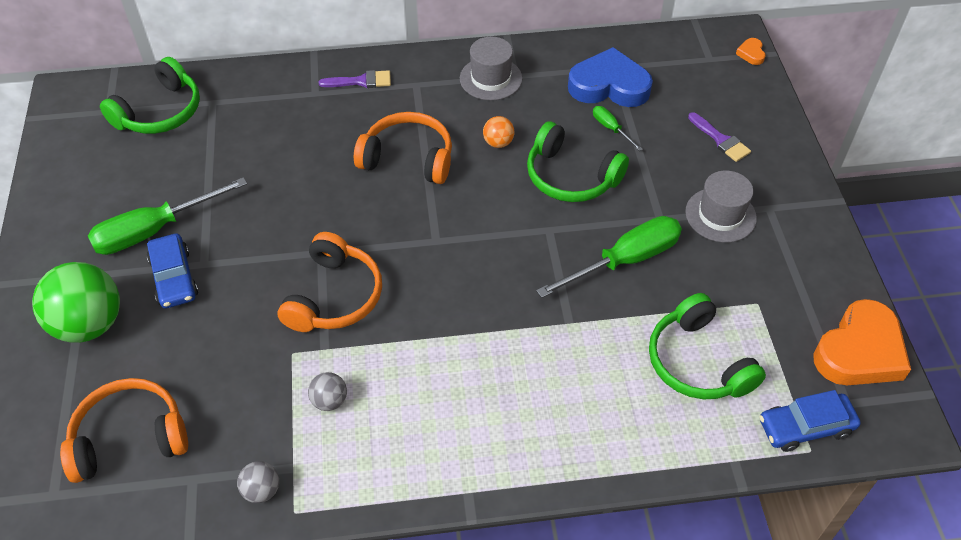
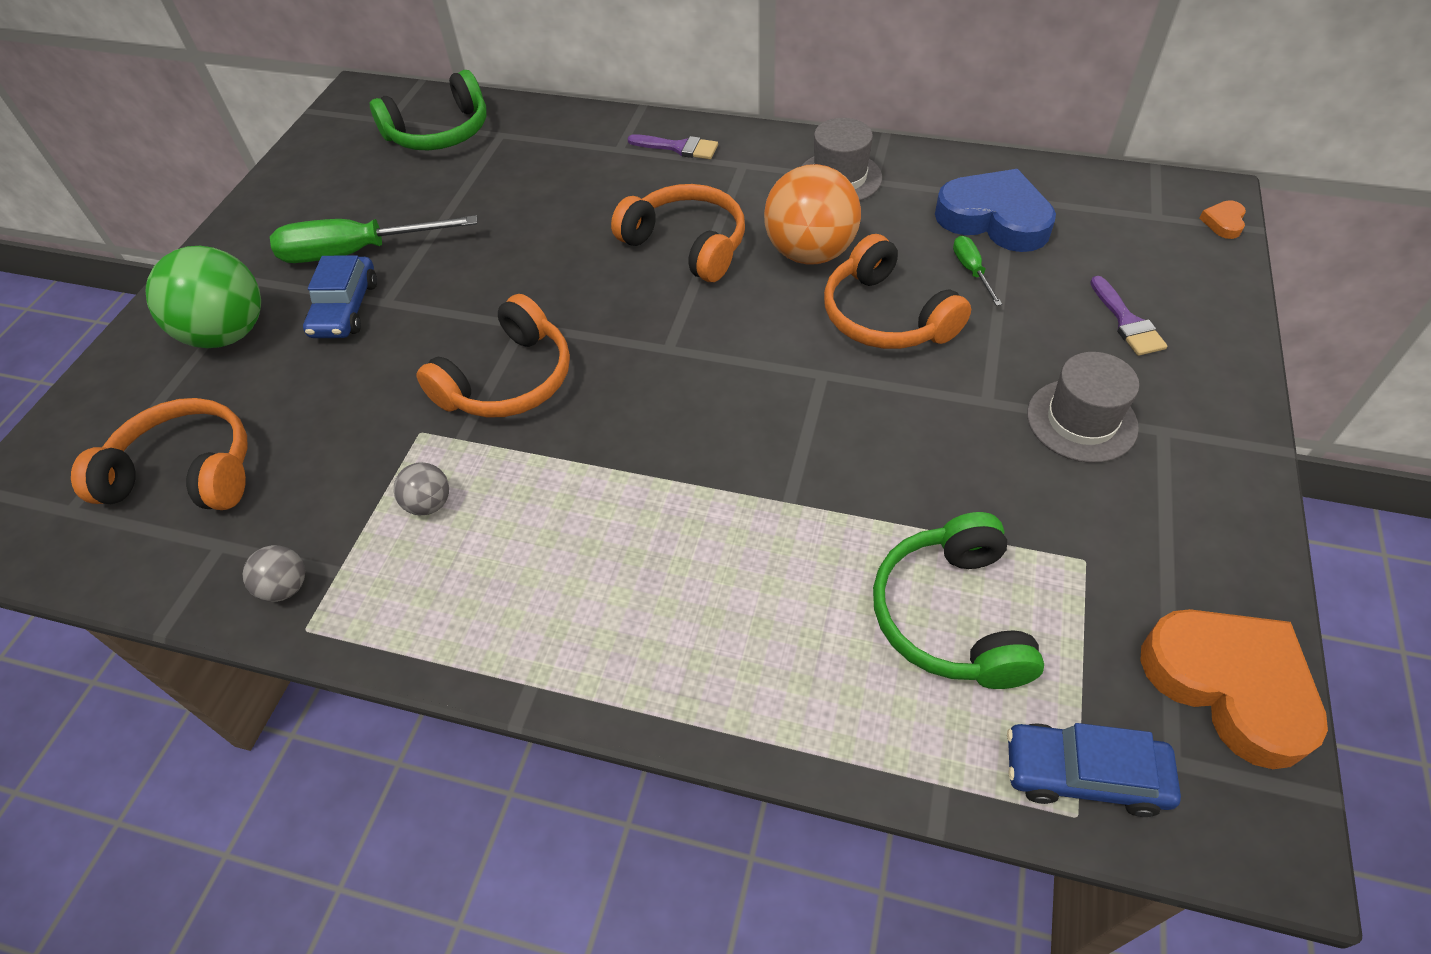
camera: 25 degrees right, 0 degrees up
(498, 143) = (810, 253): orange ball -> orange ball, size x2.18
(571, 176) = (886, 316): green headphones -> orange headphones
(625, 260) = (909, 443): green screwdriver -> none
(859, 351) = (1229, 685): orange heart -> orange heart turned 105 degrees counterclockwise

